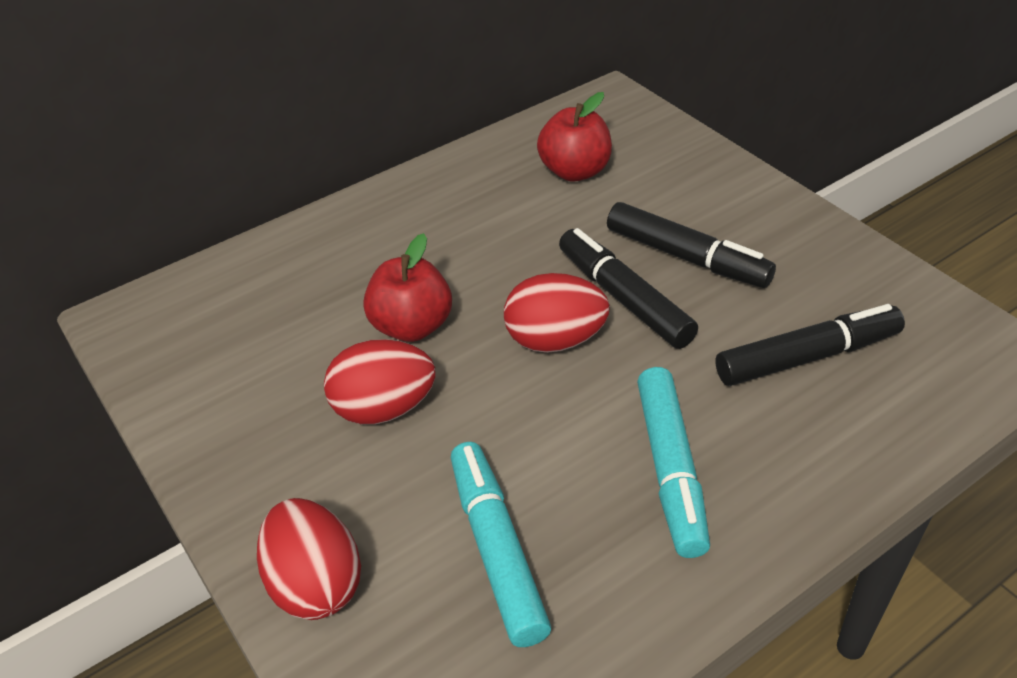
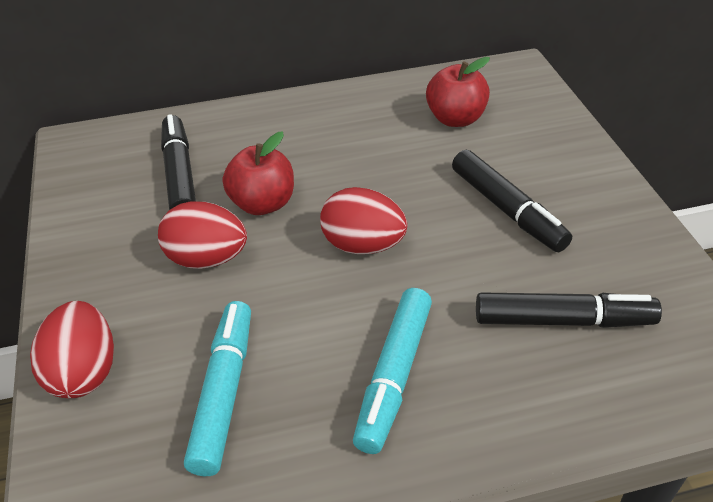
camera: 20 degrees right, 0 degrees up
(624, 298) = (436, 228): black marker -> black marker (179, 174)

